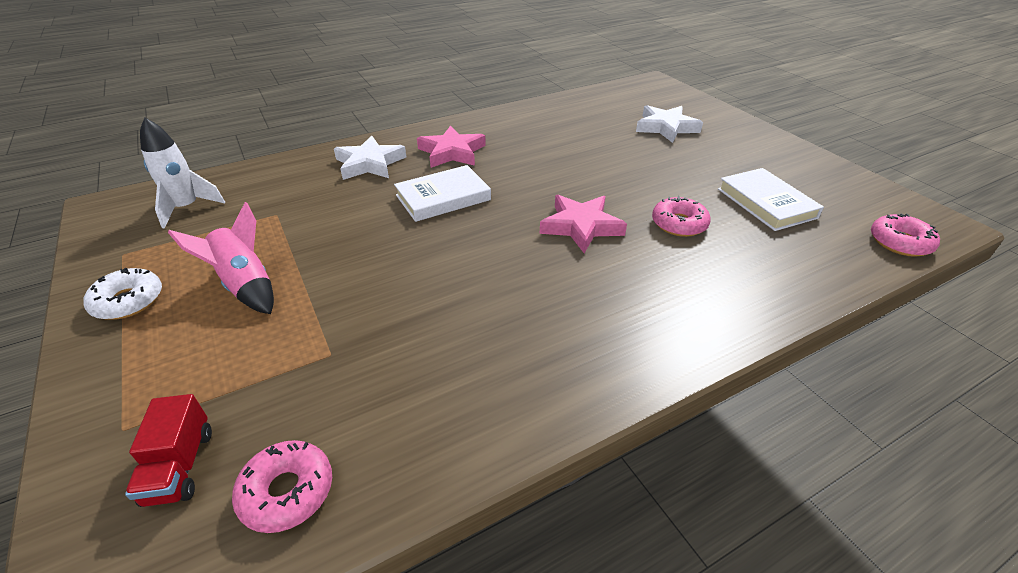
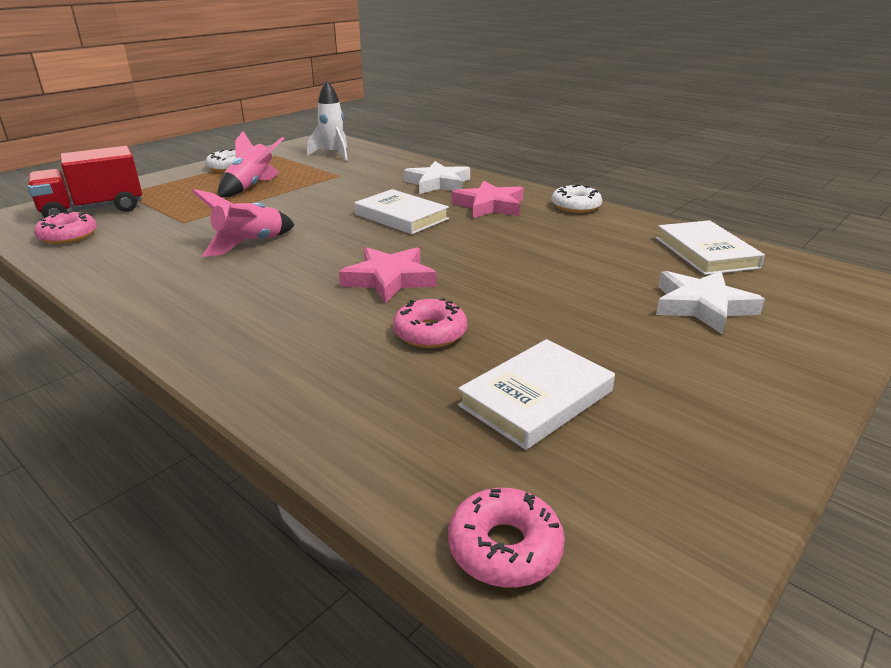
camera: 70 degrees right, 10 degrees down
(180, 466) = (93, 210): red truck -> red truck, size x1.76
(449, 300) = (250, 244): none -> pink rocket
(483, 121) = (575, 206): none -> white donut
(593, 105) = (706, 253): none -> white book

